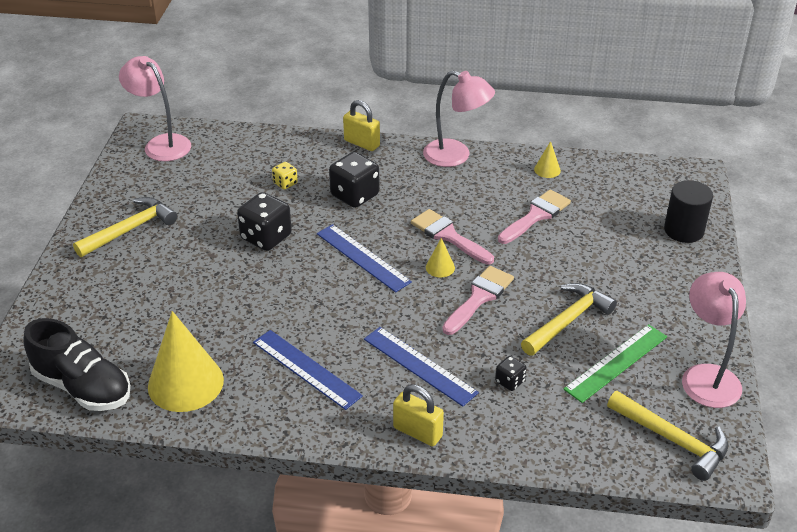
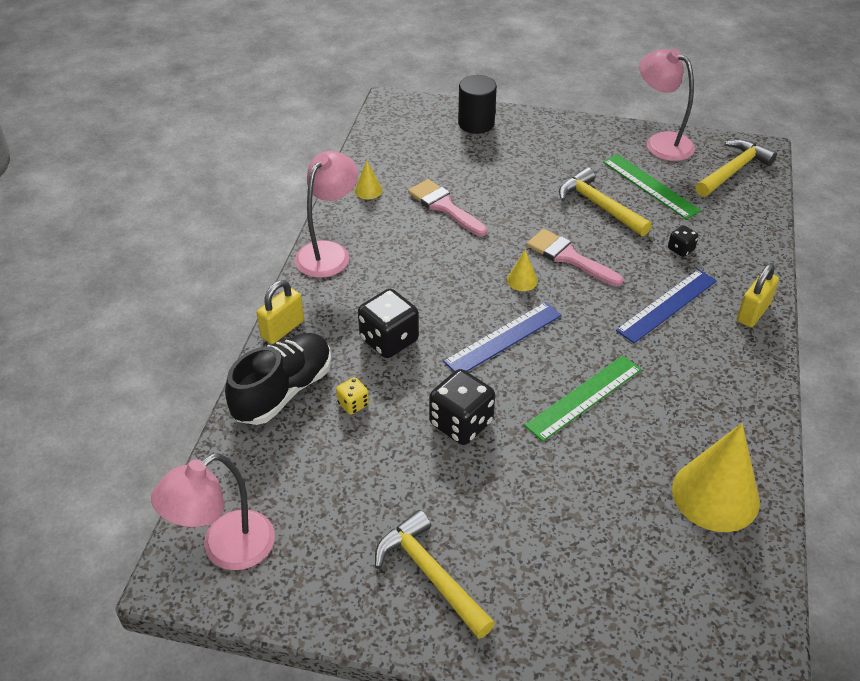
camera: 85 degrees left, 5 degrees up
(83, 387) = (736, 600): black shoe -> black shoe (283, 391)
(295, 305) = (584, 397): none -> green ruler
(306, 369) = (681, 389): blue ruler -> none
(448, 236) = (471, 270): pink brush -> none
(707, 376) = (660, 143): pink lamp -> pink lamp turned 45 degrees clockwise

